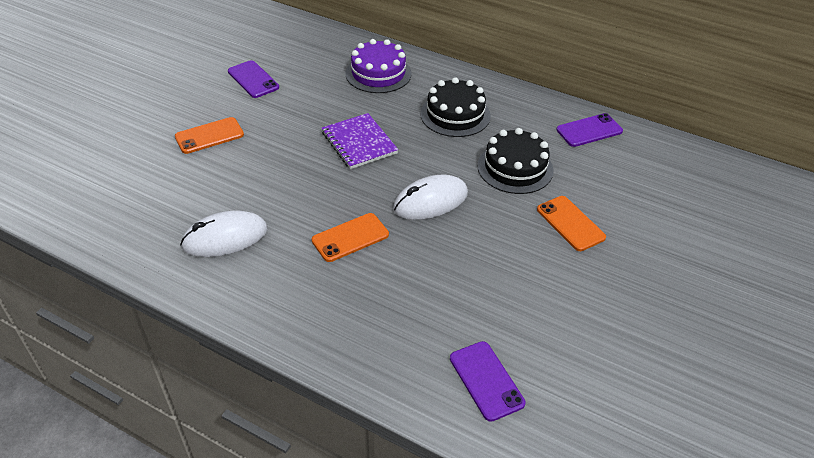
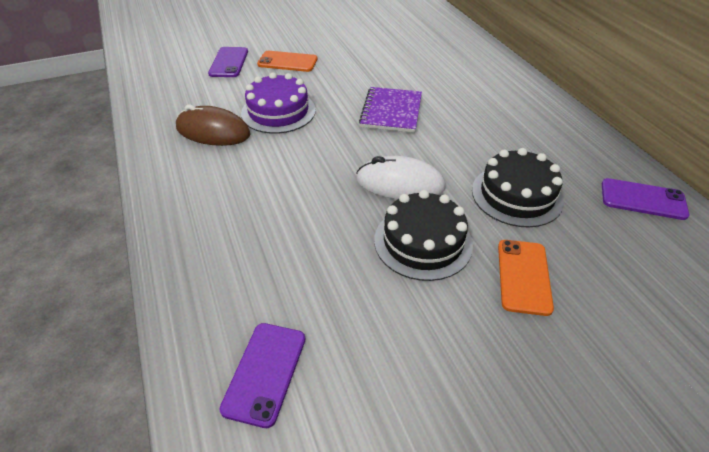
camera: 40 degrees right, 0 degrees up
(225, 238) = (213, 131): white mouse -> brown mouse
(253, 79) = (362, 38): purple phone -> purple phone (229, 62)
(350, 237) = (299, 177): orange phone -> none
(378, 73) = (467, 69): purple cake -> purple cake (278, 111)
(455, 115) = (504, 125): black cake -> black cake (423, 242)

